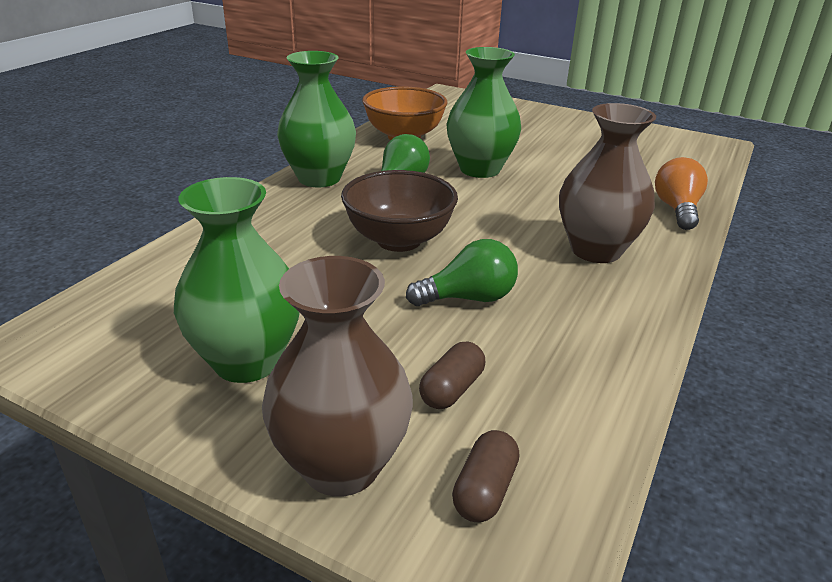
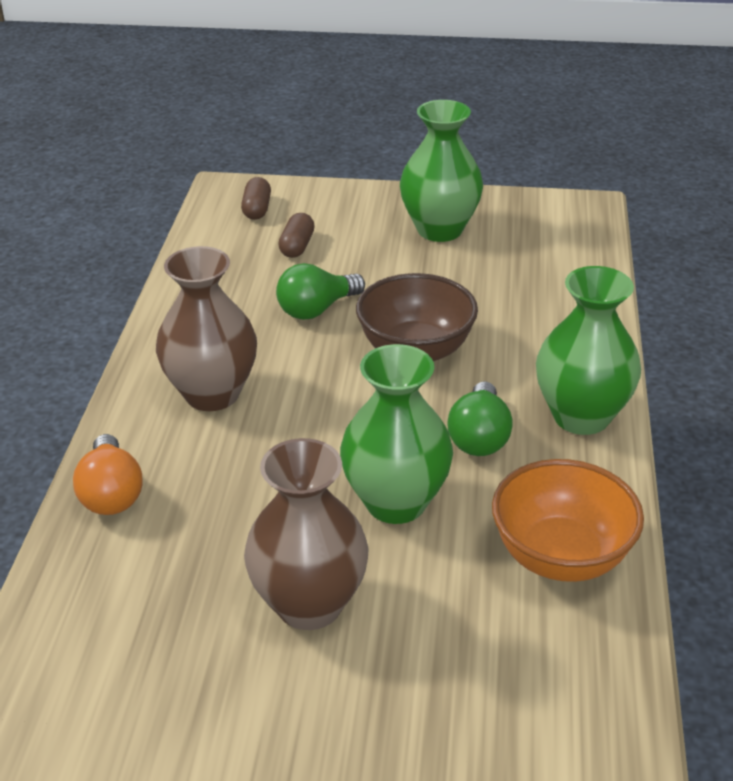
camera: 160 degrees right, 5 degrees up
(341, 465) = (337, 201): brown vase -> brown vase (309, 604)

